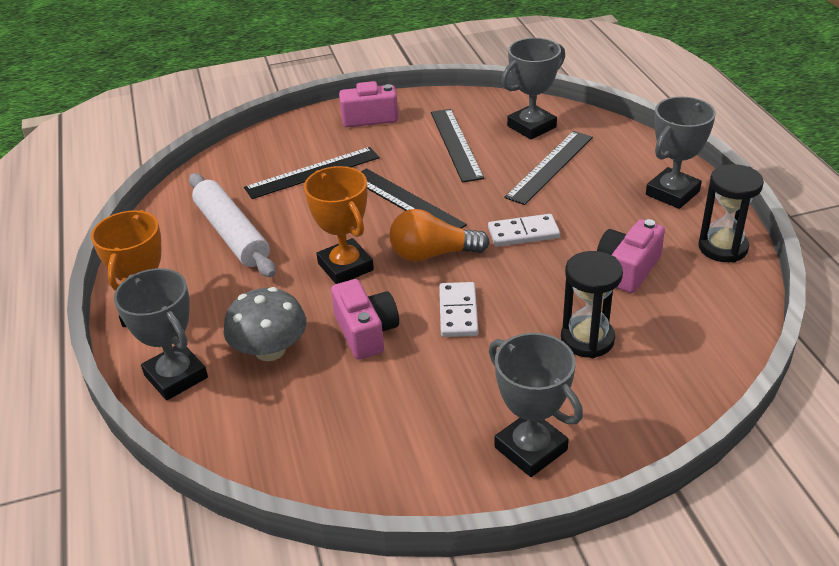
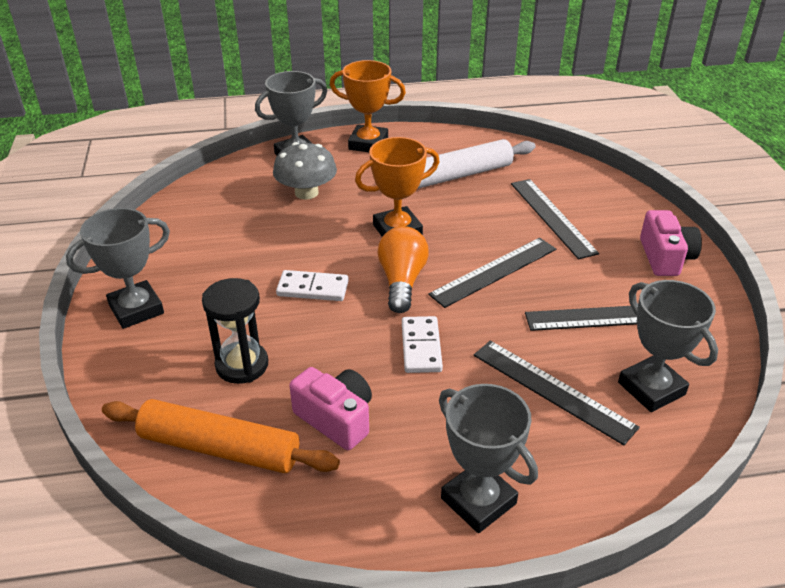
camera: 95 degrees right, 0 degrees up
(366, 332) = (307, 237): pink camera -> none
(692, 330) = (219, 448): none -> orange rolling pin
(723, 247) = (349, 521): black hourglass -> none

